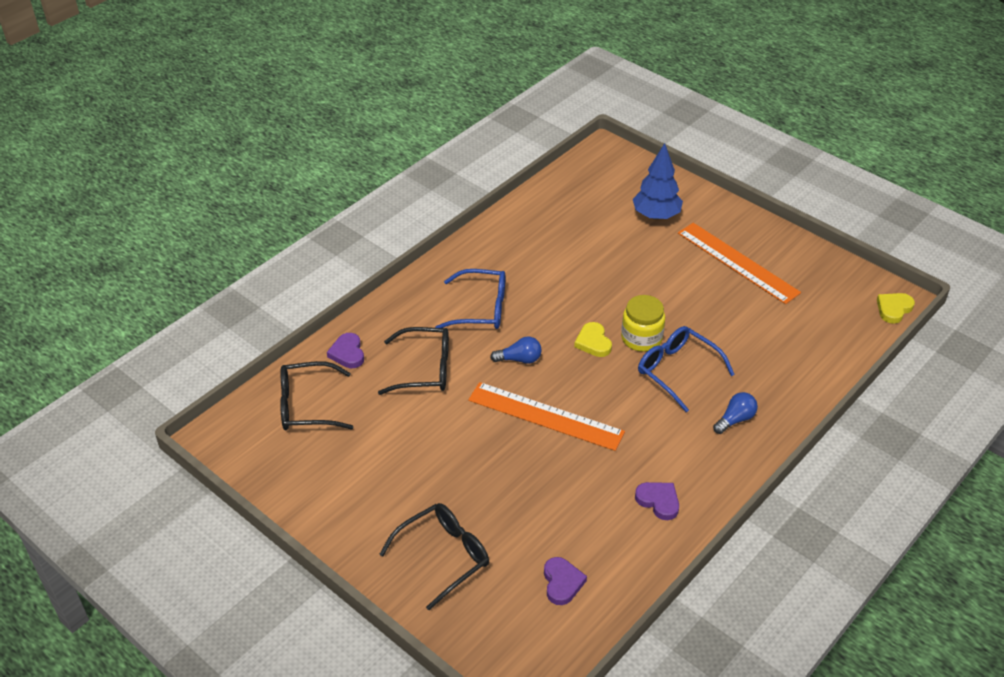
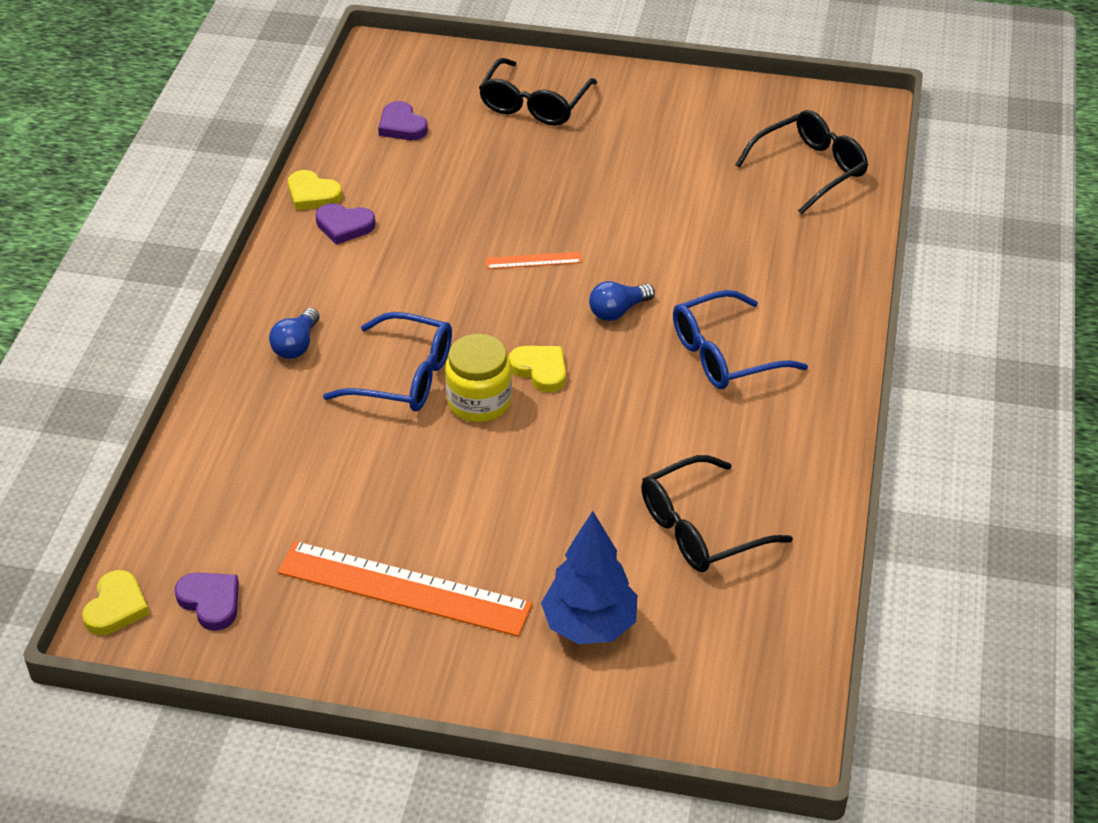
camera: 150 degrees right, 0 degrees up
(347, 353) = (829, 236): purple heart -> purple heart (210, 602)
(424, 369) = (722, 255): black glasses -> black glasses (702, 528)
(545, 416) = (533, 260): orange ruler -> orange ruler, size x0.44
(668, 542) = (312, 194): none -> yellow heart

